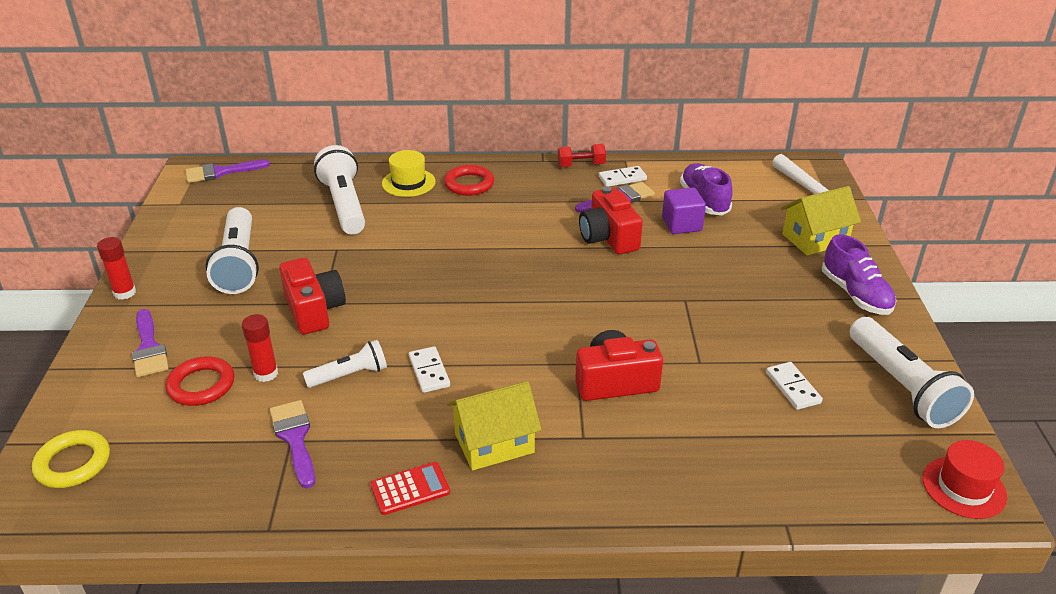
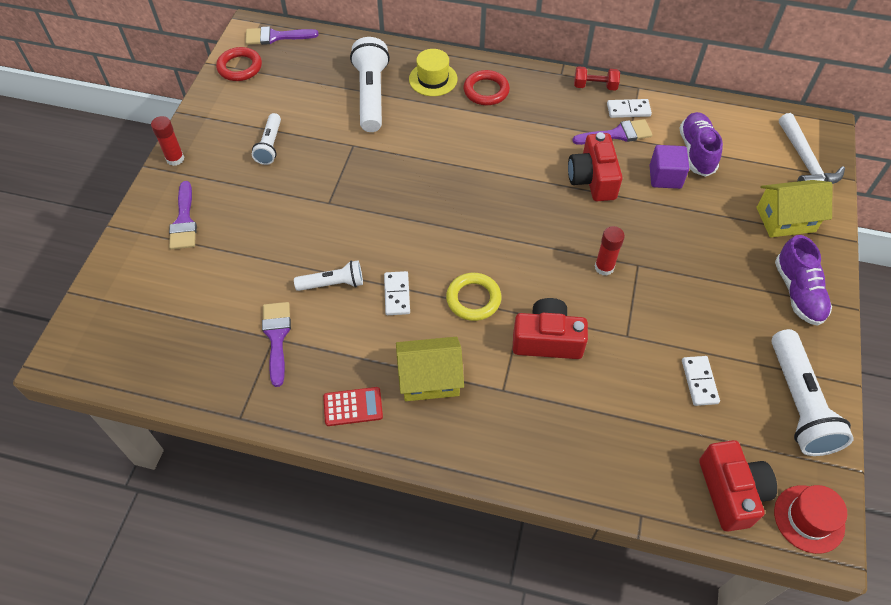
camera: 15 degrees right, 20 degrees up
(73, 463) = (111, 322): yellow ring -> yellow ring (473, 299)
(201, 385) = (217, 268): red ring -> red ring (240, 67)
(239, 264) = (270, 145): white flashlight -> white flashlight, size x0.58
(266, 373) = (268, 267): red glue stick -> red glue stick (604, 267)
(314, 310) = (320, 209): red camera -> red camera (731, 492)

